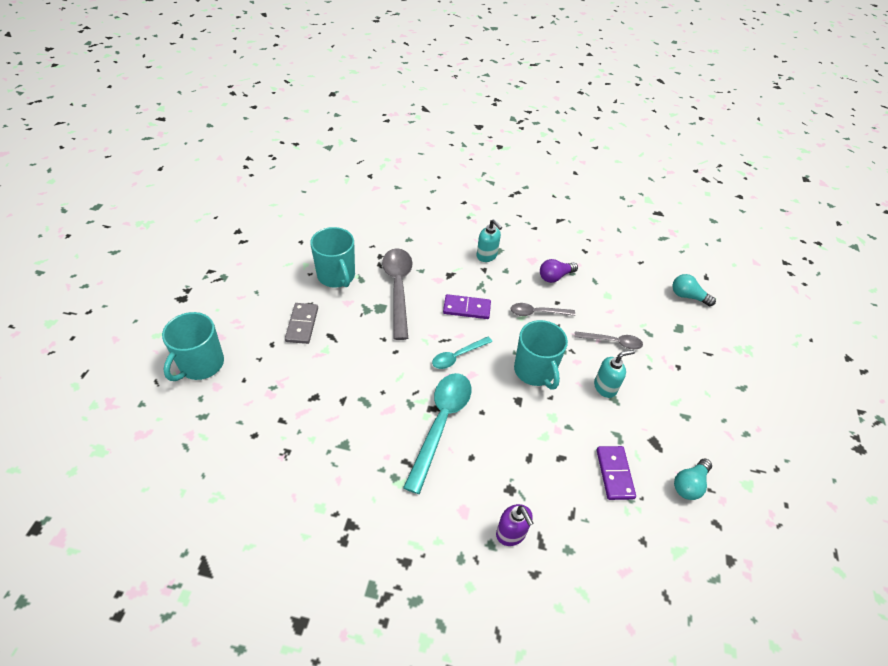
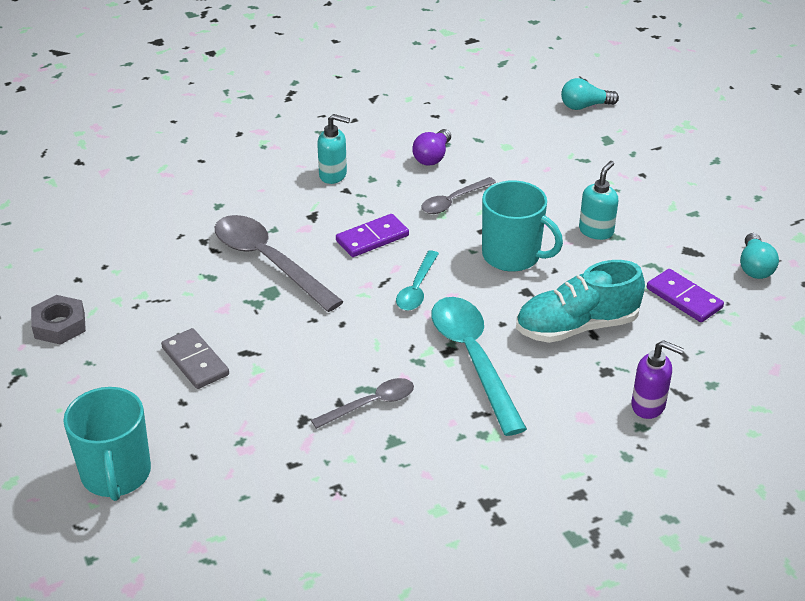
camera: 35 degrees left, 10 degrees down
(266, 262) = (59, 325): none -> grey nut
(336, 276) = (174, 289): turquoise mug -> none
(524, 445) = (576, 327): none -> turquoise shoe
(612, 342) = (558, 187): grey spoon -> grey spoon (371, 404)

